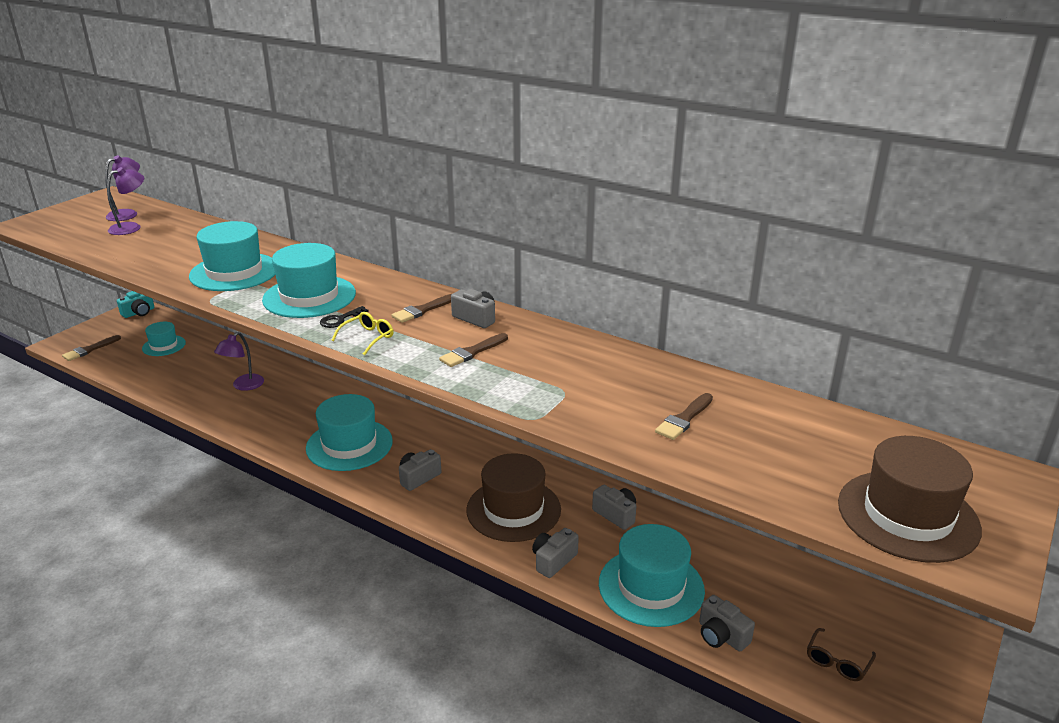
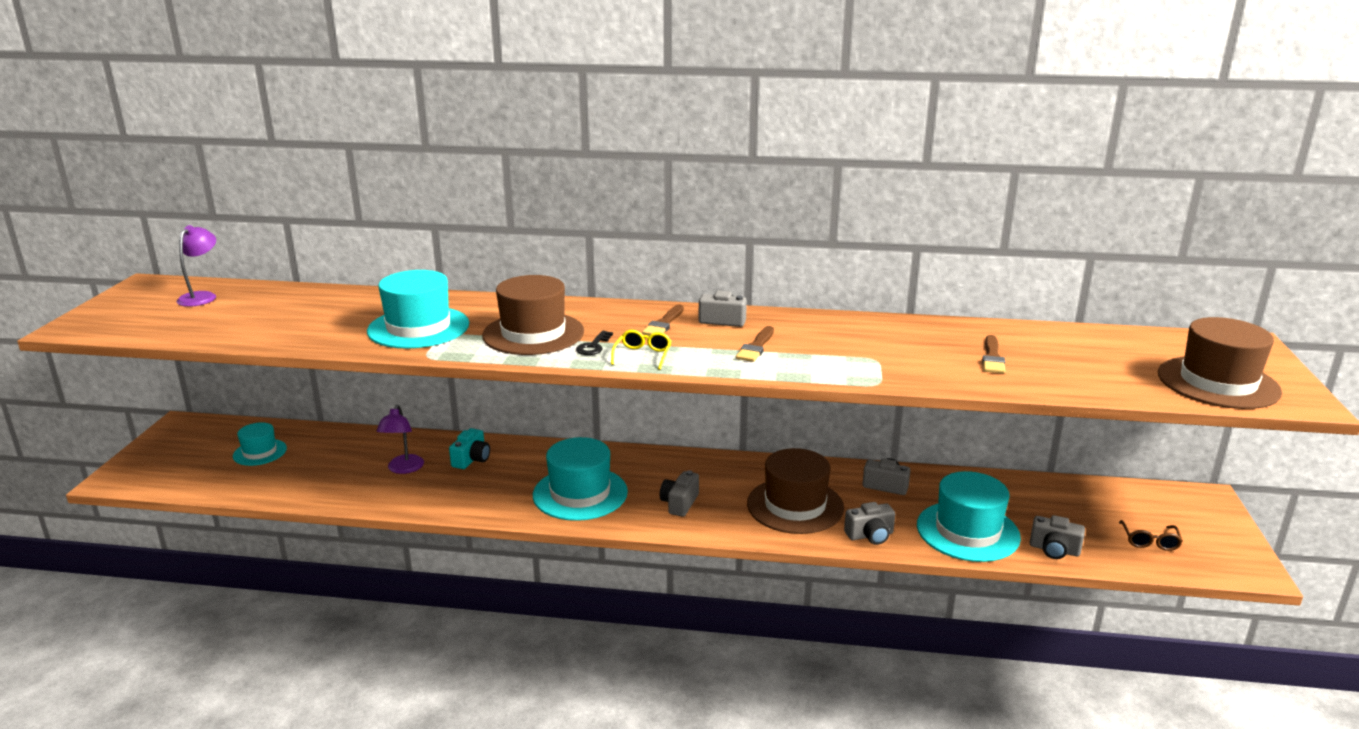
camera: 25 degrees left, 5 degrees down
(89, 350) = (163, 477): brown brush -> none
(131, 227) = (227, 308): purple lamp -> none
(139, 312) = (188, 426): turquoise camera -> turquoise camera (471, 459)
(309, 296) = (533, 333): turquoise hat -> brown hat
(553, 560) = (870, 535): grey camera -> grey camera turned 120 degrees counterclockwise

